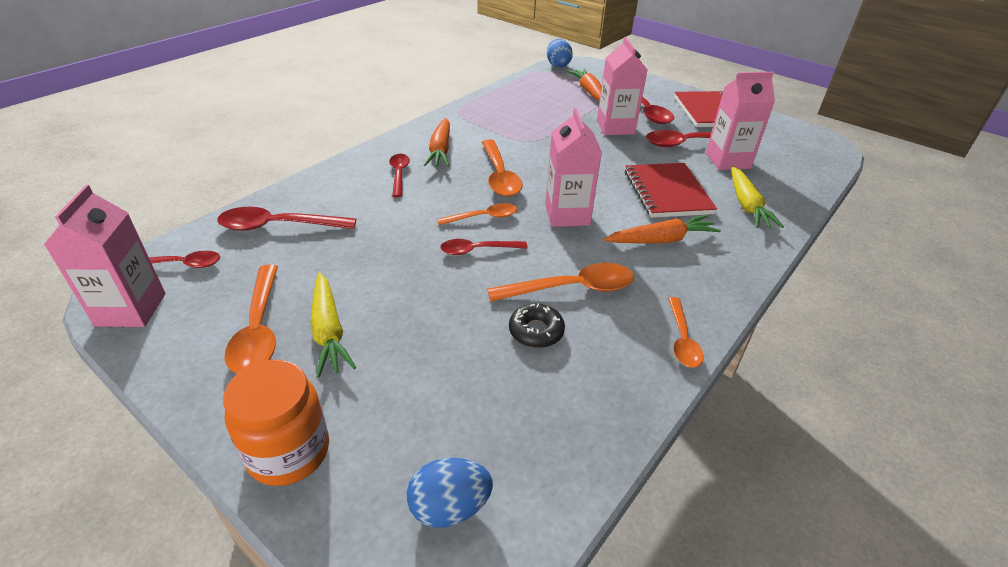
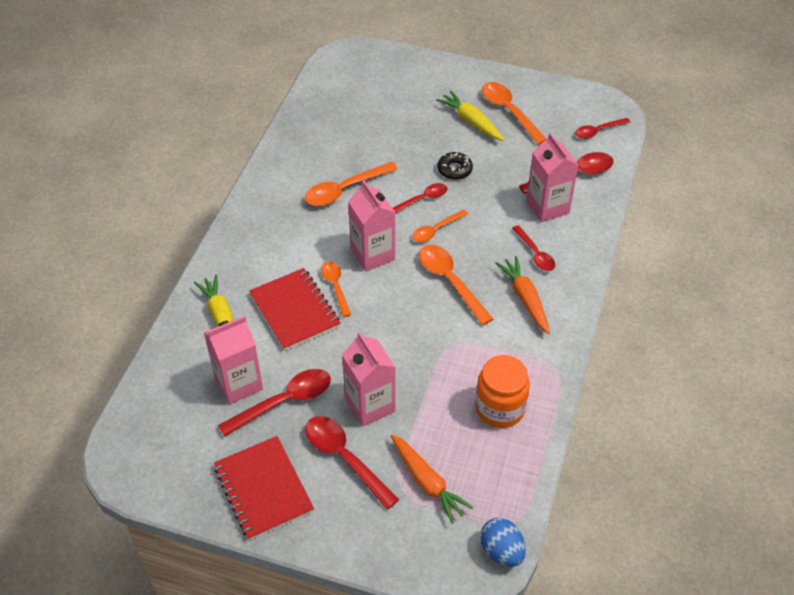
camera: 160 degrees right, 10 degrees up
(131, 309) = (588, 100): pink carton -> pink carton (547, 207)
(288, 452) = (440, 71): orange jar -> orange jar (500, 408)
(449, 507) = (358, 74): blue egg -> none
(536, 331) = (355, 156): black donut -> black donut (454, 169)
(661, 240) = (291, 252): orange carrot -> none
(682, 340) = (266, 176): orange spoon -> orange spoon (335, 286)

